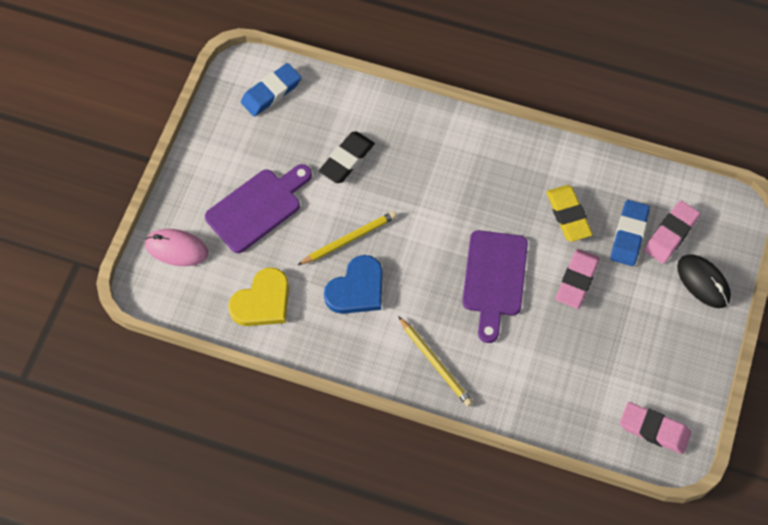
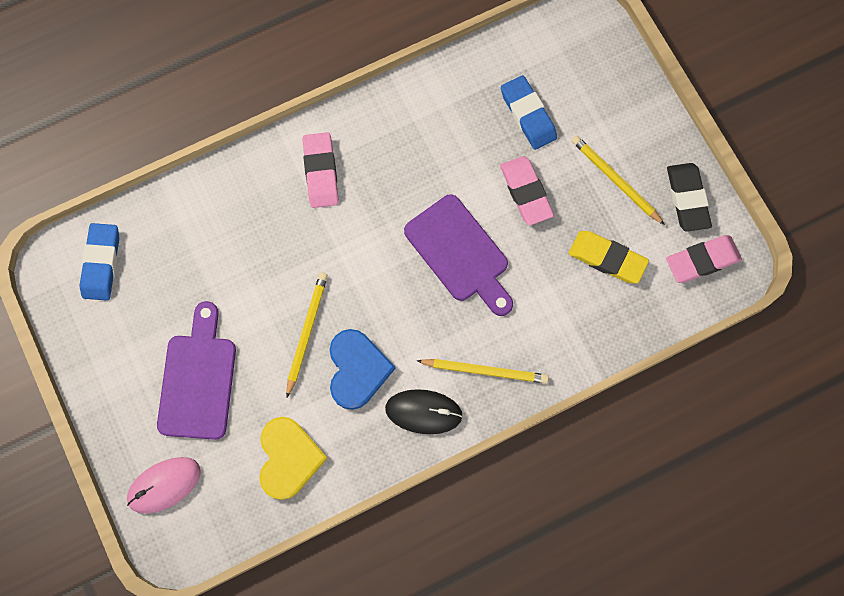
camera: 45 degrees left, 10 degrees up
(347, 160) = (232, 263): black eraser -> black eraser (687, 199)
(568, 215) = (464, 142): yellow eraser -> yellow eraser (607, 259)
(646, 326) = (615, 180): none -> yellow pencil
(670, 234) = (559, 84): pink eraser -> pink eraser (321, 172)
(703, 282) = (621, 102): black mouse -> black mouse (423, 412)

